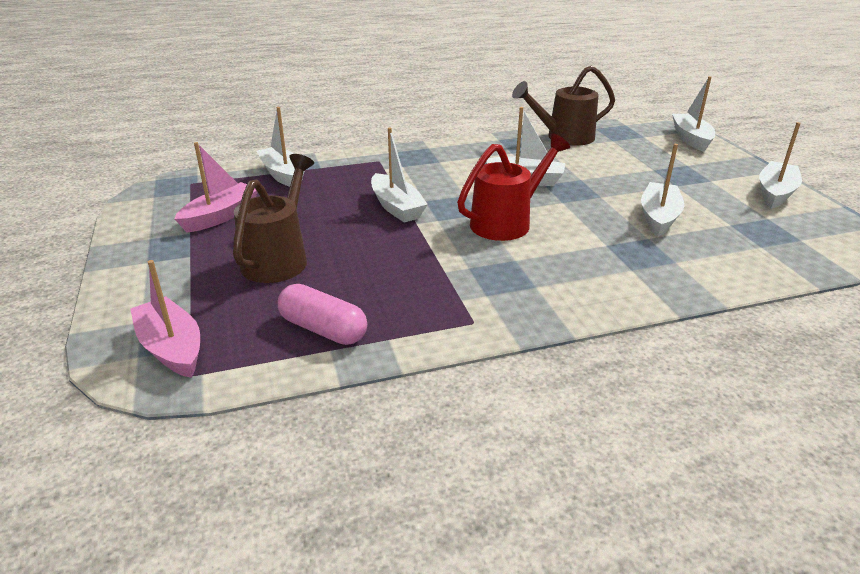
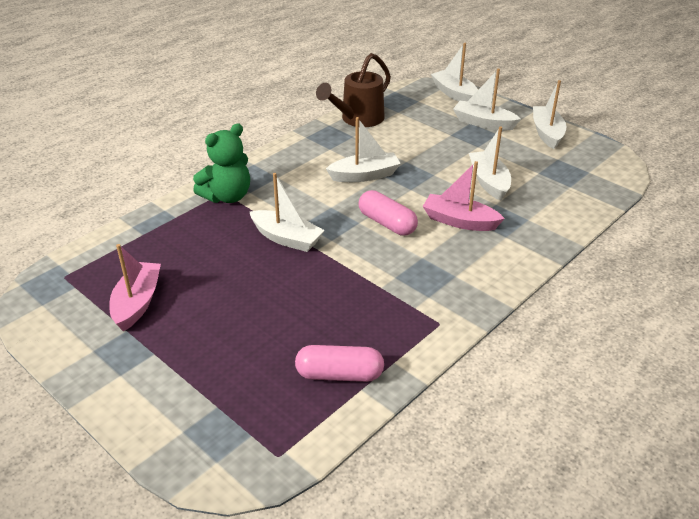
camera: 30 degrees left, 5 degrees up
(172, 348) = (237, 442): pink boat -> pink boat (459, 221)
(279, 258) = (237, 325): brown watering can -> none
(283, 175) = (149, 237): white boat -> white boat (483, 123)
(379, 164) = (227, 196): none -> green teddy bear
(507, 222) = (387, 223): red watering can -> pink capsule

